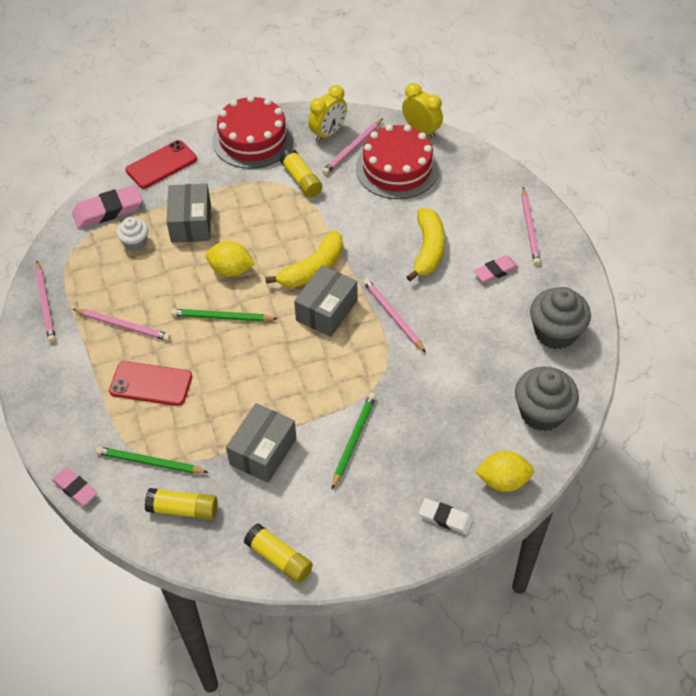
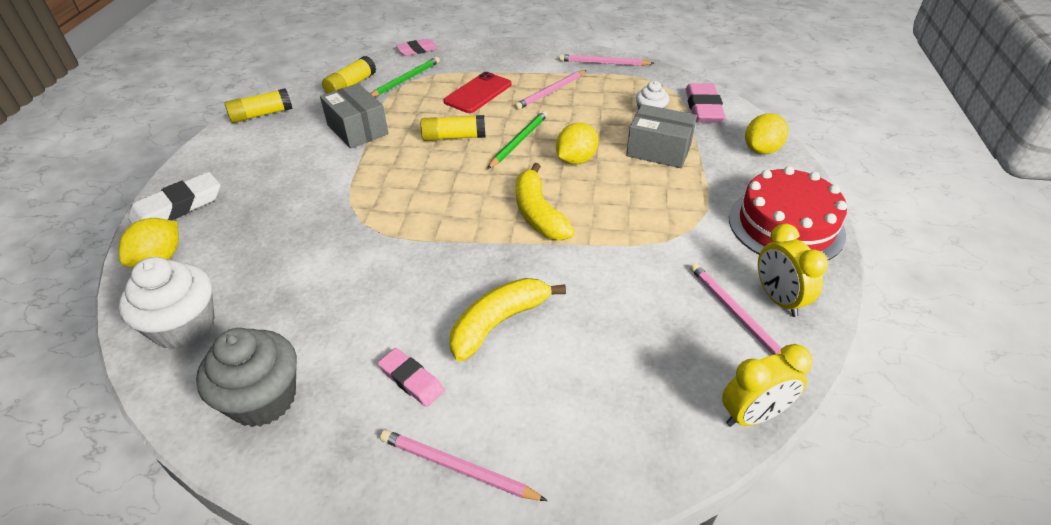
camera: 115 degrees right, 10 degrees down
(161, 164) = (761, 150): red phone -> yellow lemon
(301, 180) = (691, 246): yellow glue stick -> yellow glue stick (454, 137)
(326, 310) = (473, 206): grey box -> none
(353, 440) = (312, 179): green pencil -> none
(393, 316) = (425, 253): pink pencil -> none
(397, 168) = (673, 349): red cake -> none
(428, 250) = (499, 322): yellow banana -> yellow banana turned 105 degrees clockwise
(445, 518) = (178, 207): white eraser -> white eraser, size x1.61
(495, 271) = (411, 380): pink eraser -> pink eraser turned 45 degrees counterclockwise
(542, 413) = (184, 327): grey cupcake -> white cupcake

